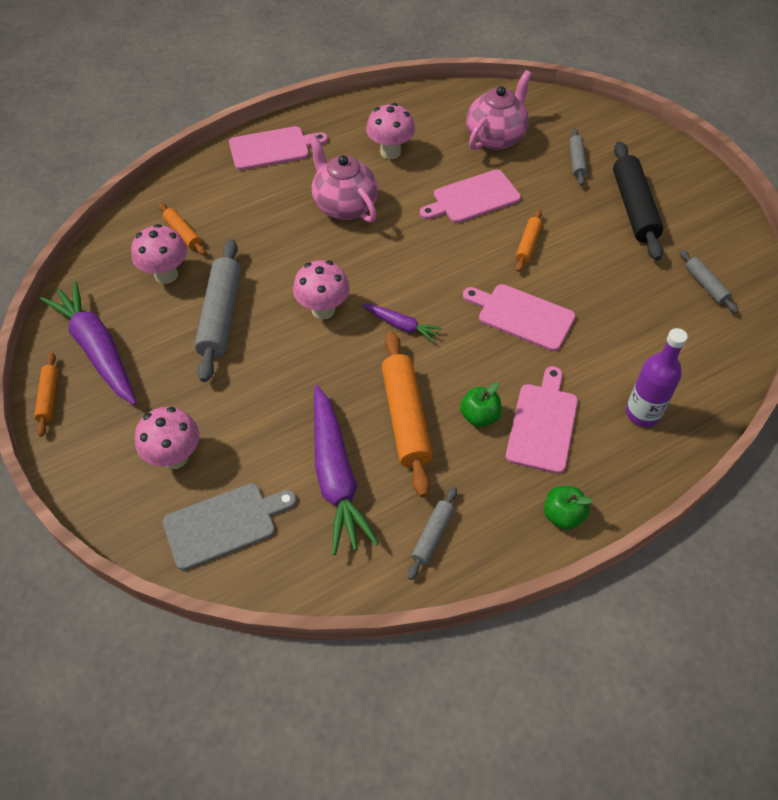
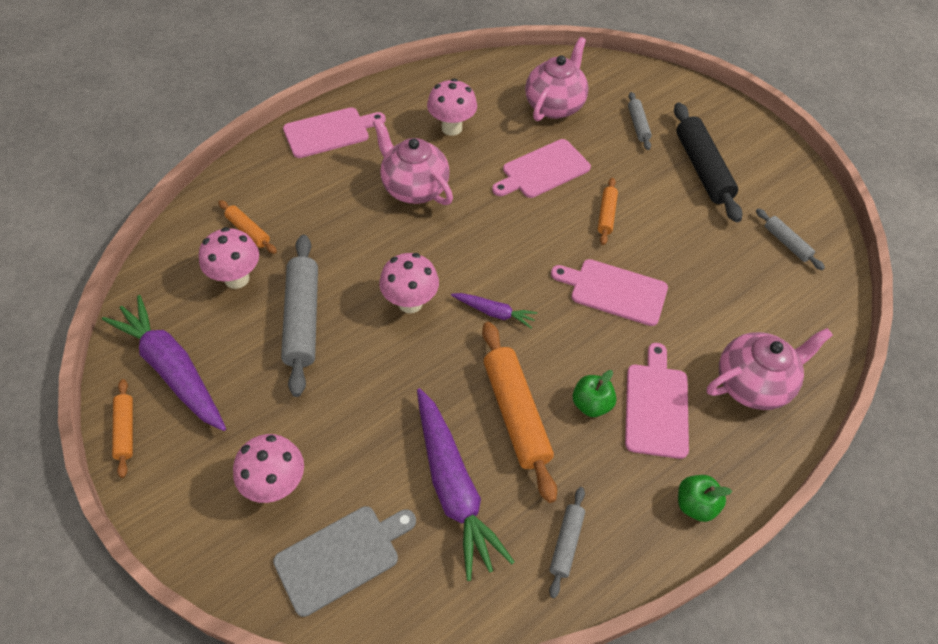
camera: 10 degrees left, 0 degrees up
(642, 413) = (753, 384): purple bottle -> pink teapot

